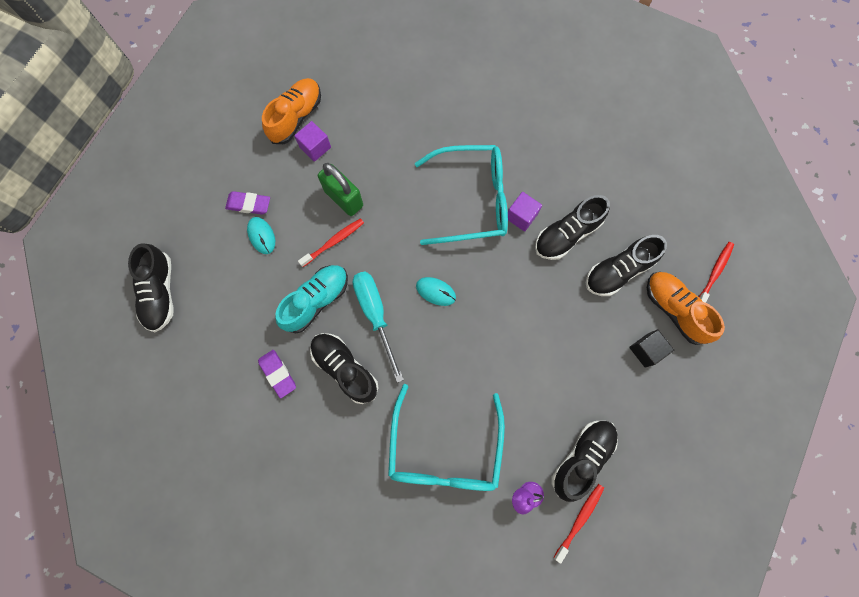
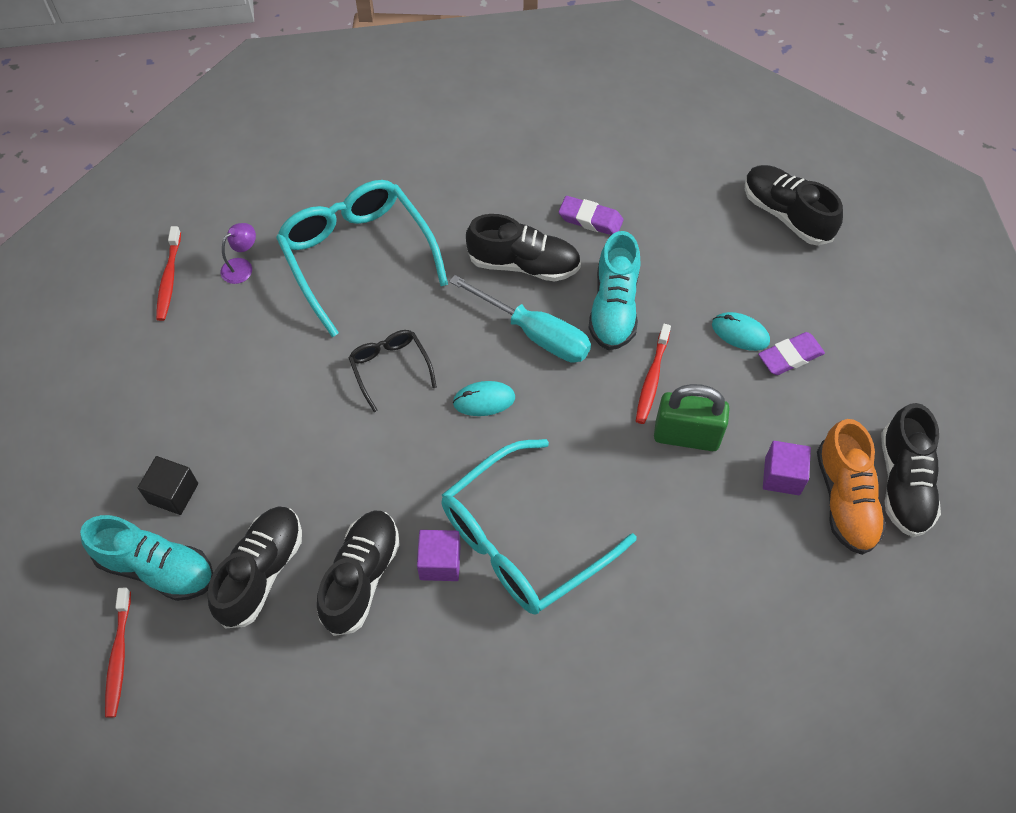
camera: 145 degrees right, 15 degrees down
(476, 349) = (390, 368): none -> black glasses
(582, 458) = (196, 334): black shoe -> black shoe (903, 483)
(674, 309) = (157, 568): orange shoe -> turquoise shoe

